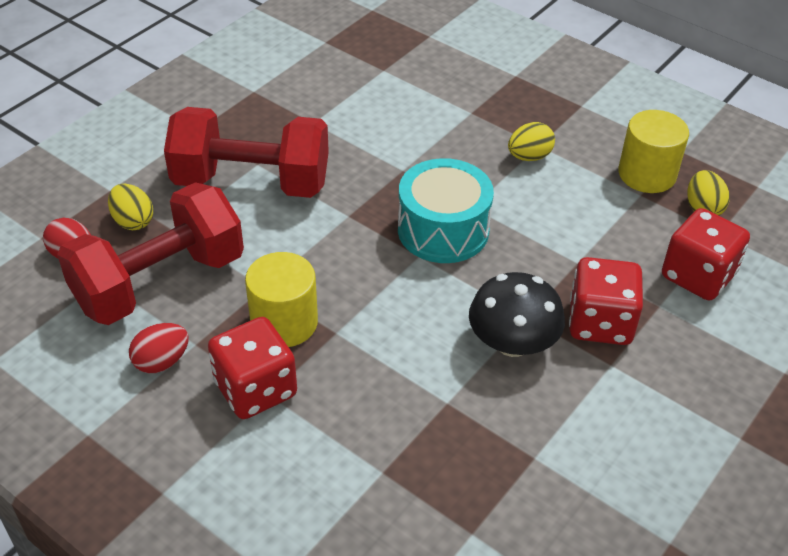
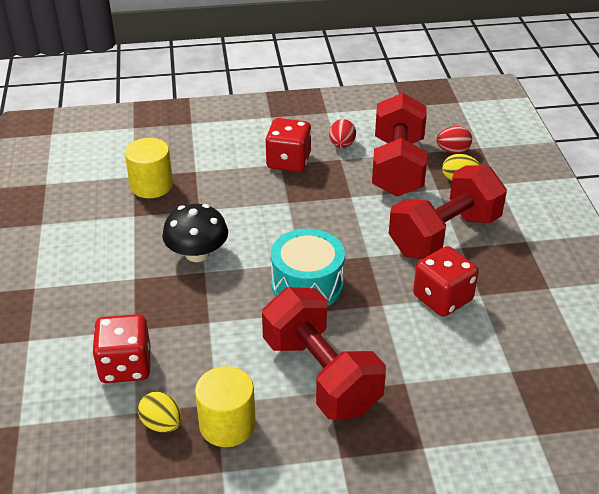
camera: 135 degrees right, 5 degrees down
(284, 322) = (317, 189): yellow cylinder -> yellow cylinder (151, 185)
(529, 157) = (321, 375): yellow egg -> red dumbbell
(600, 323) = (160, 295): red dice -> red dice (442, 298)

